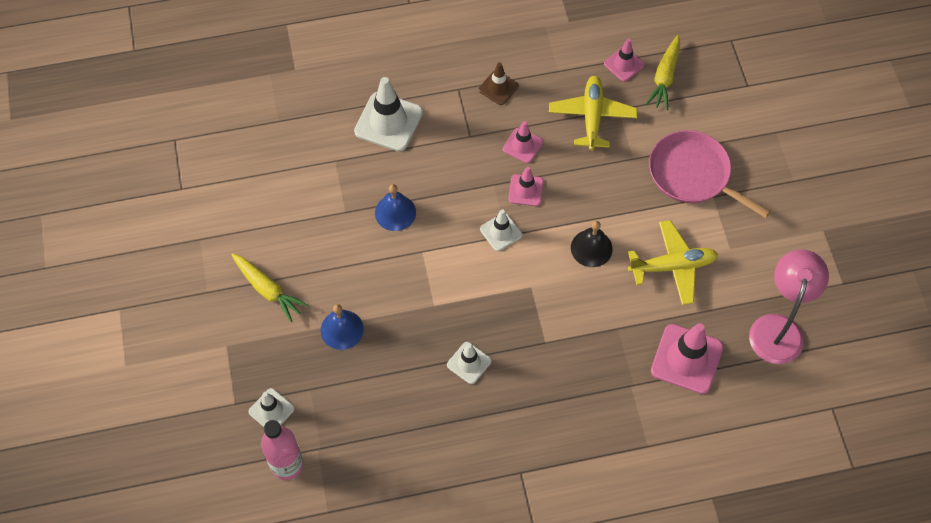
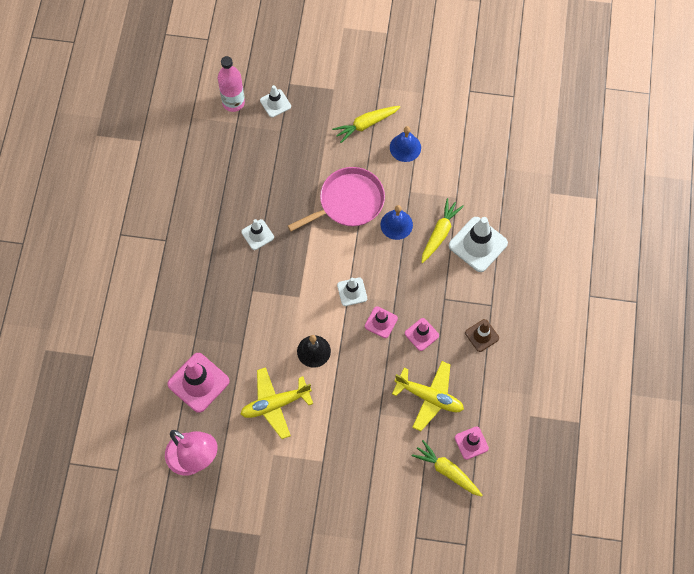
camera: 110 degrees right, 5 degrees up
(342, 329) = (316, 162): blue bell -> blue bell (405, 147)
(389, 164) = (440, 233): none -> yellow carrot
(673, 266) = (275, 404): yellow plane -> yellow plane turned 60 degrees clockwise
(693, 174) = (348, 454): pink pan -> pink pan (348, 202)

